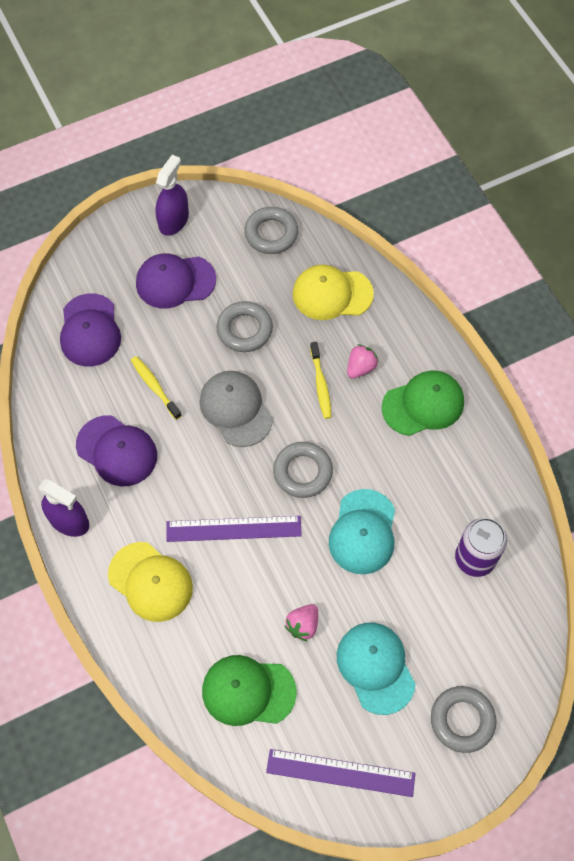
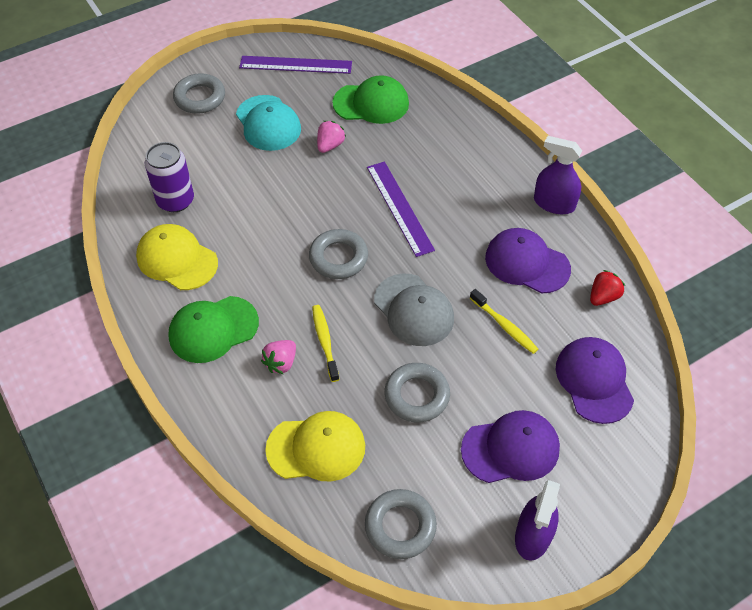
camera: 175 degrees right, 10 degrees down
(54, 408) = (603, 297): none -> red strawberry
(151, 582) = (466, 165): yellow cap -> yellow cap (177, 259)
(233, 529) = (399, 207): purple ruler -> purple ruler turned 75 degrees clockwise
(363, 532) = (278, 213): turquoise cap -> none

